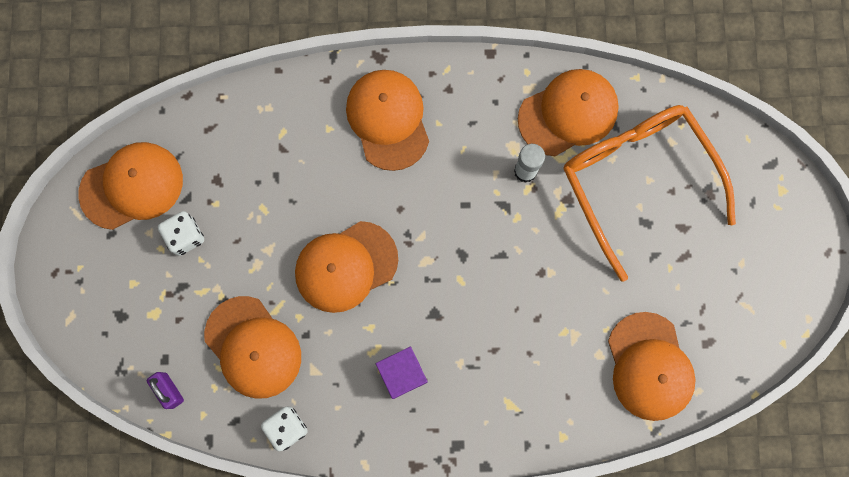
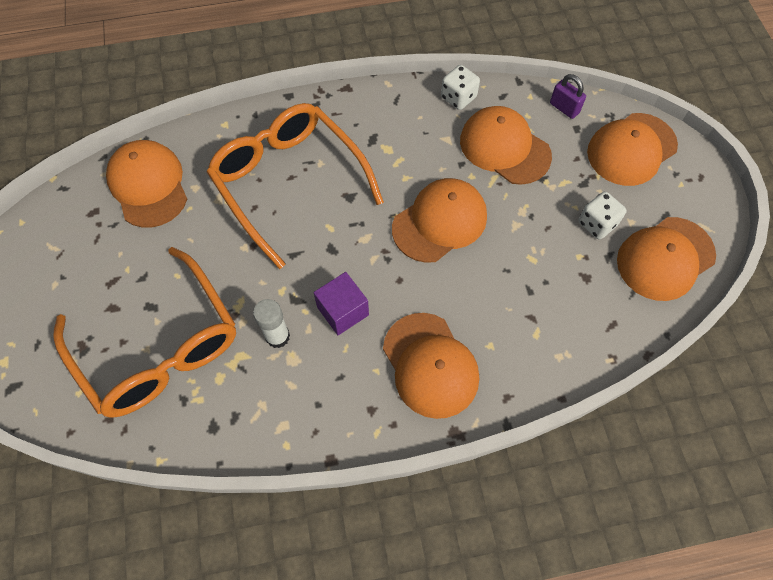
camera: 170 degrees right, 15 degrees down
(402, 373) = (370, 148): purple cube -> purple cube (343, 311)
(496, 342) = (289, 183): none -> orange glasses
(568, 113) = (236, 405): orange cap -> orange cap (631, 149)

